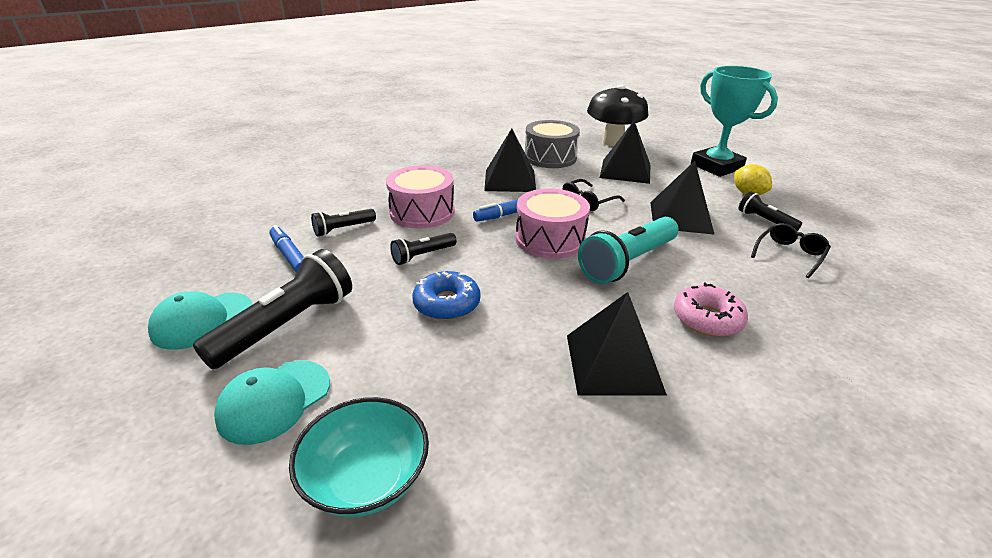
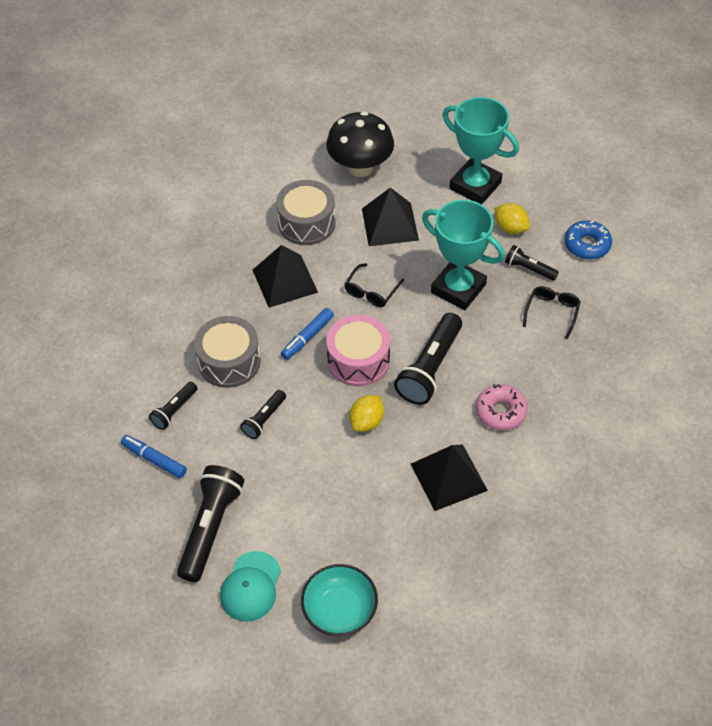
camera: 20 degrees left, 20 degrees up
(202, 320) = (145, 547): turquoise cap -> none
(422, 212) = (229, 361): pink drum -> grey drum
(447, 304) = (313, 465): blue donut -> blue donut (587, 245)
(532, 285) = (367, 422): none -> yellow lemon
(628, 262) = (430, 368): turquoise flashlight -> black flashlight
(680, 217) = (458, 288): black pyramid -> turquoise trophy

